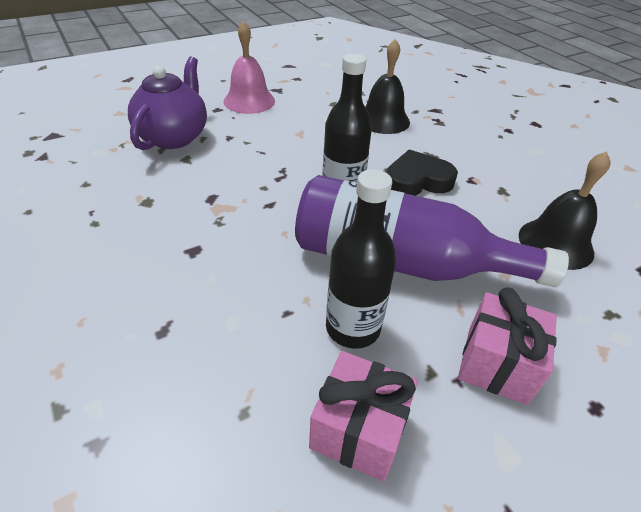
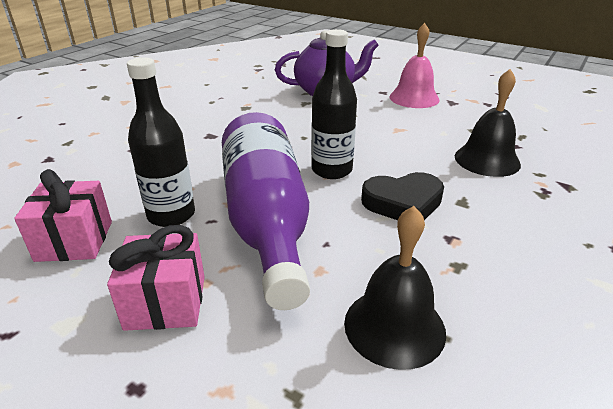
camera: 65 degrees right, 10 degrees down
(417, 180) = (403, 203): black heart -> black heart turned 120 degrees clockwise

